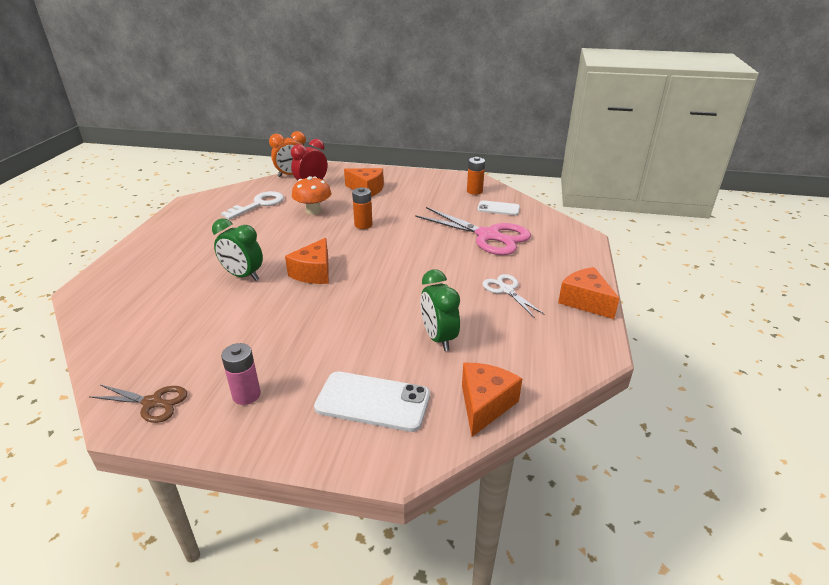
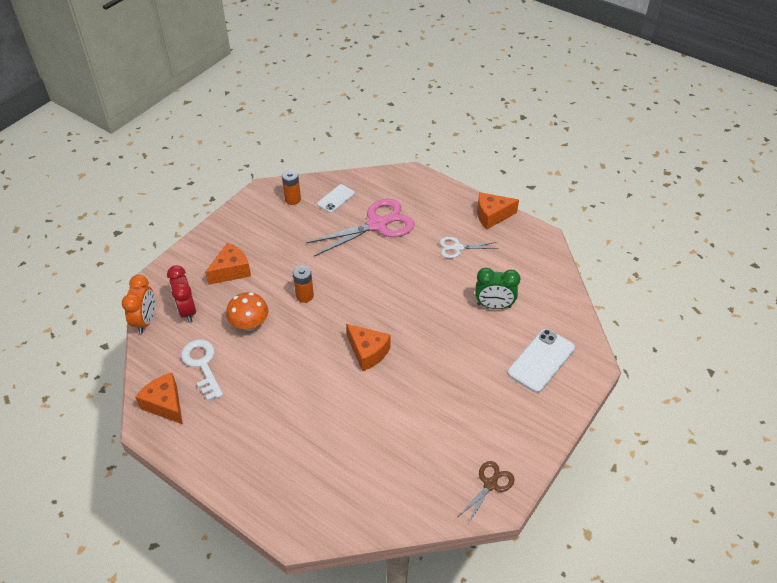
camera: 65 degrees left, 15 degrees up
(243, 276) = (344, 403): green clock -> none
(246, 395) = (506, 427): pink battery -> none
(485, 405) = (566, 308): orange cheese -> orange cheese (165, 404)

